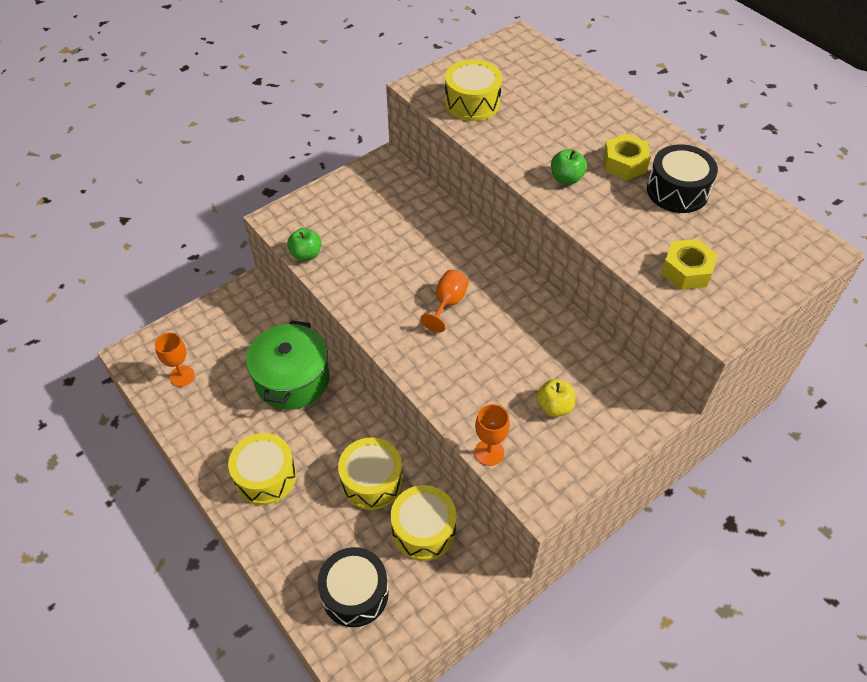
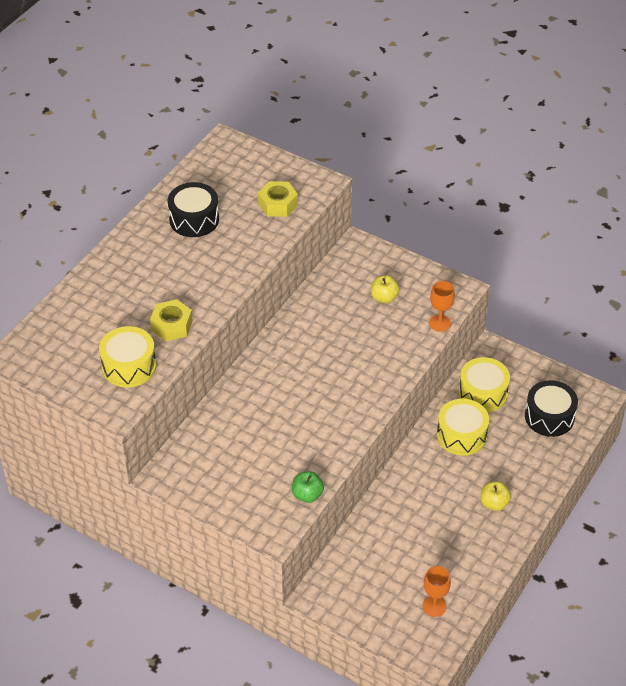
camera: 110 degrees left, 5 degrees down
(265, 476) = (494, 503): yellow drum -> yellow apple
(292, 379) = (397, 521): green pot -> none
(447, 303) = (318, 381): orange goblet -> none
(566, 178) = (206, 284): green apple -> none
(624, 163) = (173, 253): yellow nut -> yellow nut (172, 325)

